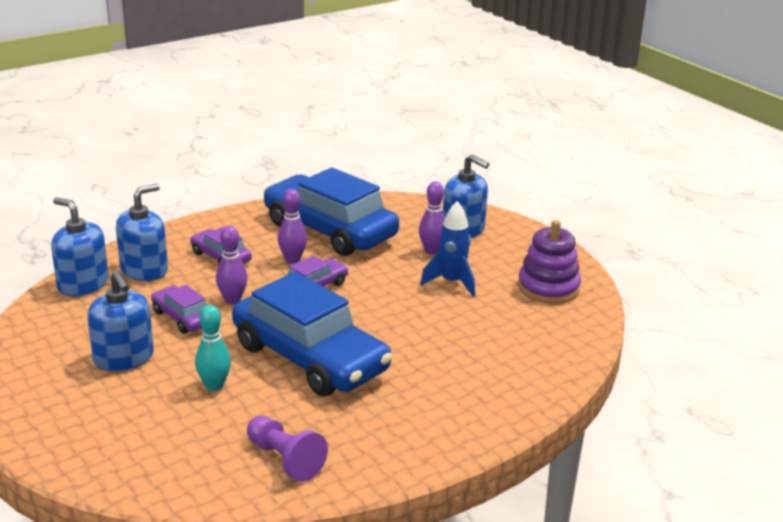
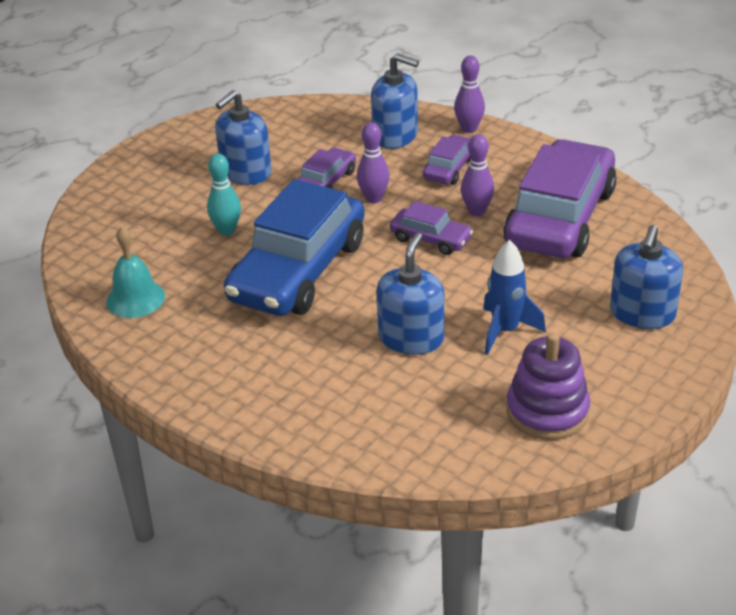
camera: 75 degrees right, 10 degrees up
(83, 284) = (349, 115): blue soap dispenser -> blue soap dispenser (411, 338)
(285, 459) = (135, 298): purple pawn -> turquoise bell
(330, 230) = (560, 218): blue car -> purple car
(432, 251) = (569, 300): purple bowling pin -> purple bowling pin (469, 129)

